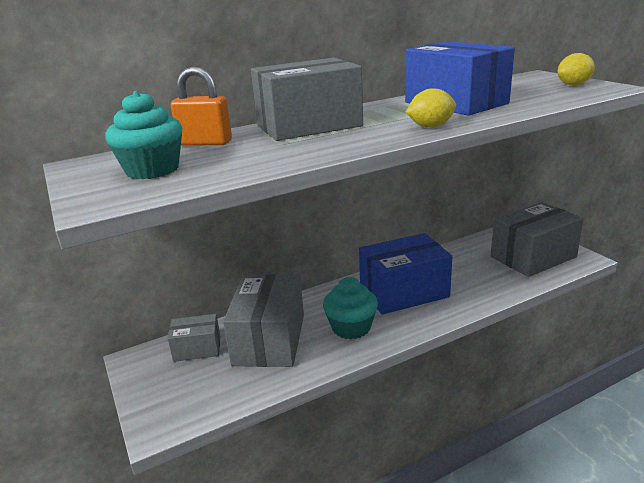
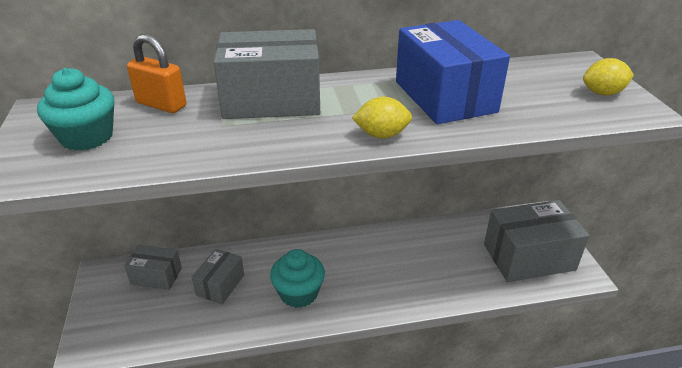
camera: 15 degrees right, 10 degrees up
(269, 339) = (220, 285): grey box -> grey box, size x0.54
(404, 292) = (371, 265): blue box -> none

